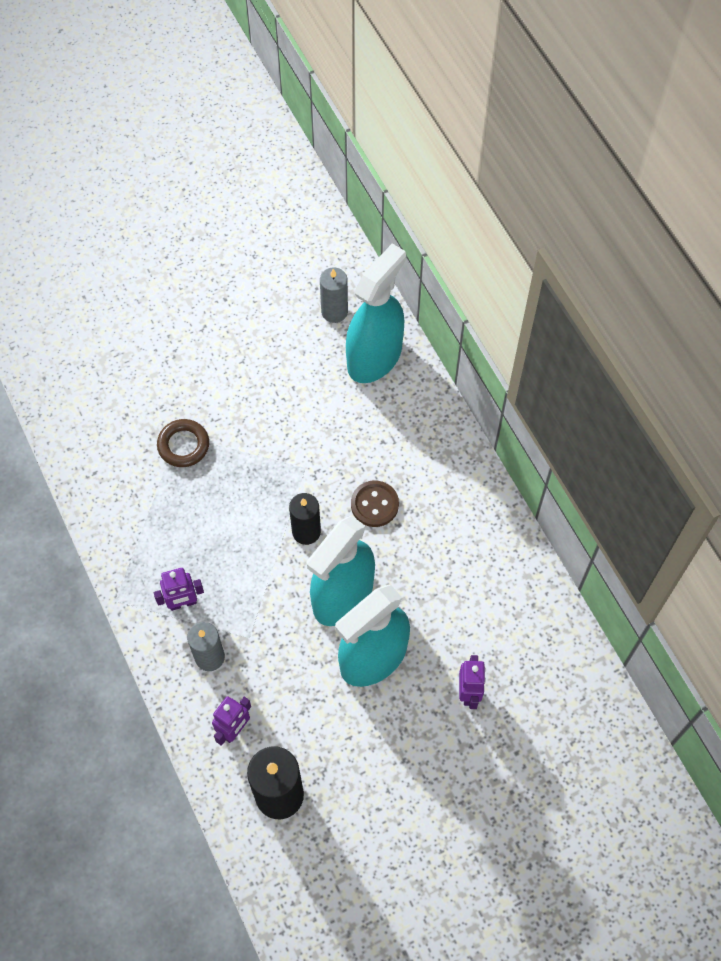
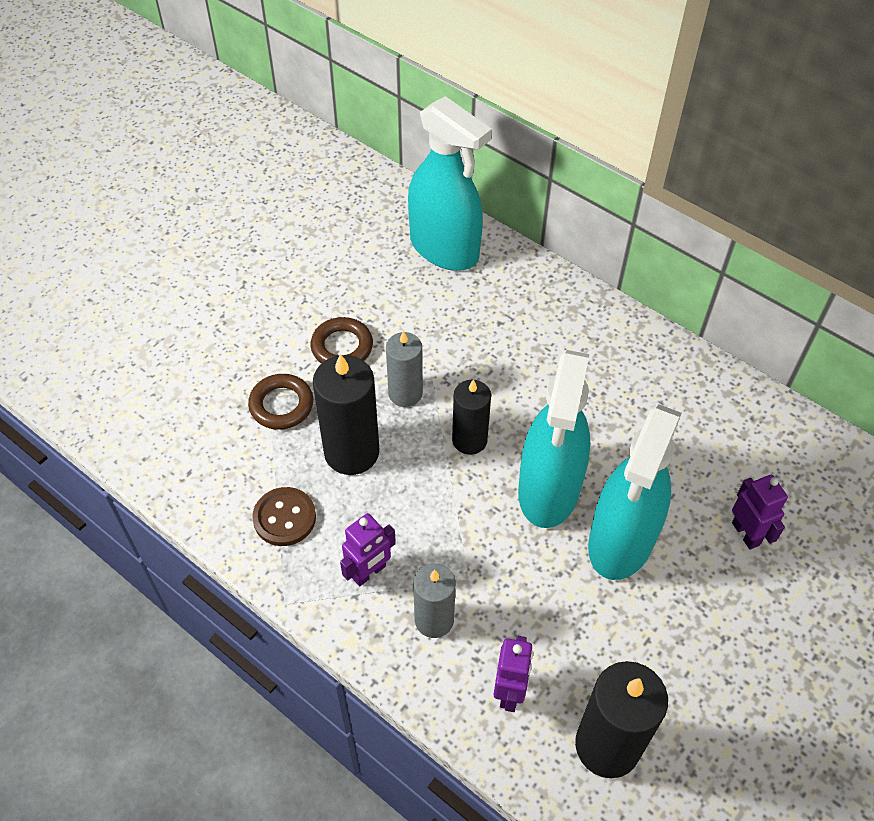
camera: 25 degrees left, 10 degrees down
(215, 505) = (351, 452): none -> black candle
(251, 414) = (342, 347): none -> brown ring
(334, 311) = (378, 223): grey candle -> grey candle (405, 393)
(374, 357) = (444, 249): turquoise spray bottle -> turquoise spray bottle turned 120 degrees clockwise
(374, 504) = (527, 385): brown button -> brown button (284, 518)

